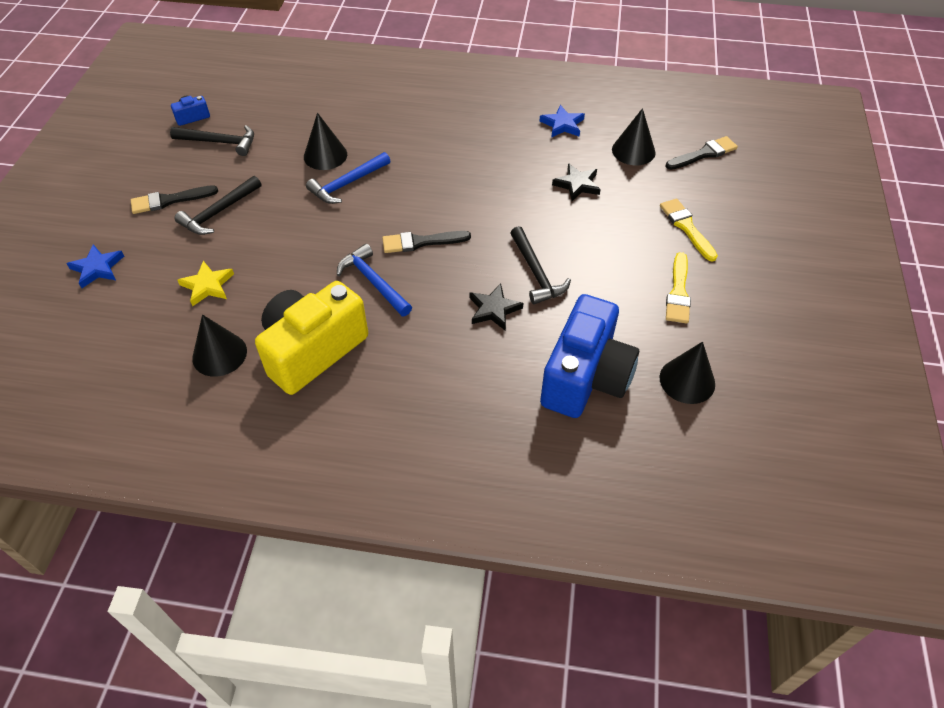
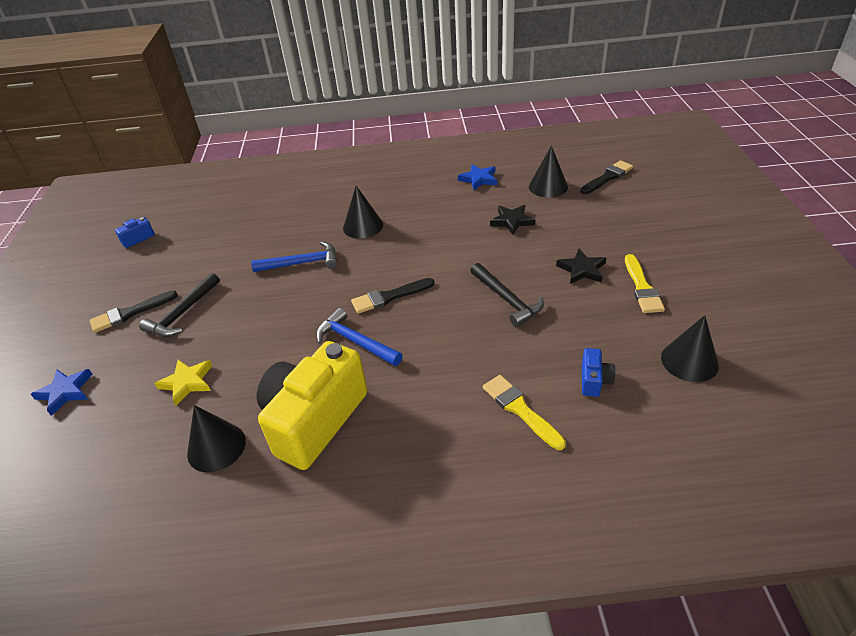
camera: 10 degrees left, 10 degrees down
(220, 142) = (169, 254): black hammer -> none
(325, 155) = (274, 244): black cone -> black cone (363, 226)
(347, 184) = (302, 263): blue hammer -> blue hammer turned 135 degrees counterclockwise
(494, 309) = (481, 340): black star -> black star (582, 269)
(585, 377) = (594, 381): blue camera -> blue camera, size x0.40
(686, 227) = (622, 234): yellow brush -> yellow brush (520, 409)

